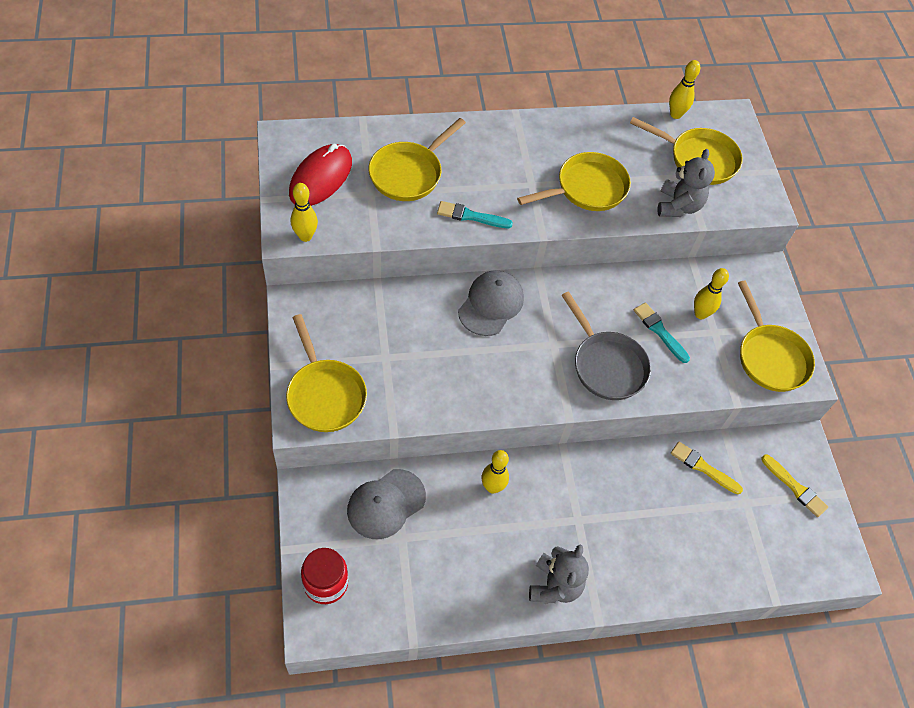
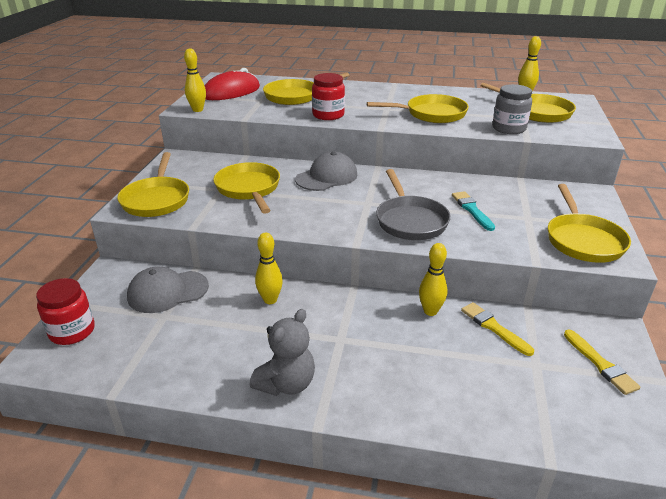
camera: 25 degrees right, 25 degrees down
(416, 349) = (249, 189): none -> yellow pan
(471, 216) = (328, 115): turquoise brush -> red jar
(678, 206) = (509, 128): grey teddy bear -> grey jar
(700, 314) = (517, 206): yellow bowling pin -> yellow bowling pin (430, 311)

